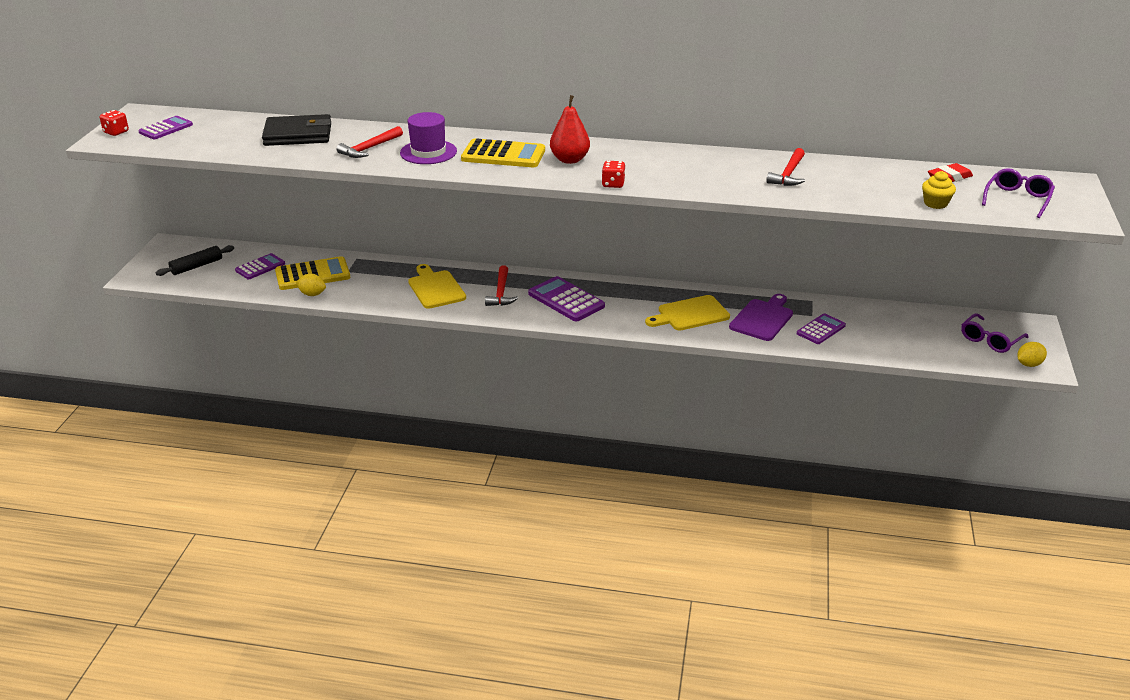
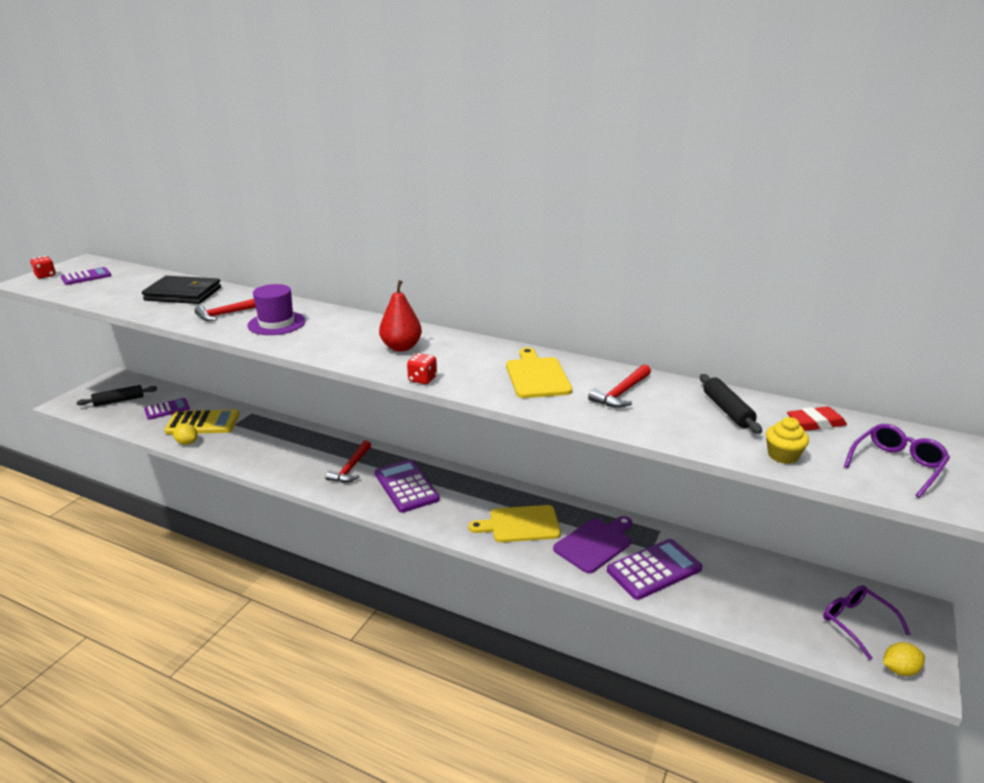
camera: 15 degrees right, 5 degrees down
(435, 288) = (295, 454): yellow cutting board -> yellow cutting board (536, 376)
(503, 155) = (342, 334): yellow calculator -> none
(821, 329) = (654, 570): purple calculator -> purple calculator, size x1.57
(879, 177) = (727, 410): none -> black rolling pin
(990, 340) = (856, 623): purple glasses -> purple glasses turned 90 degrees clockwise

